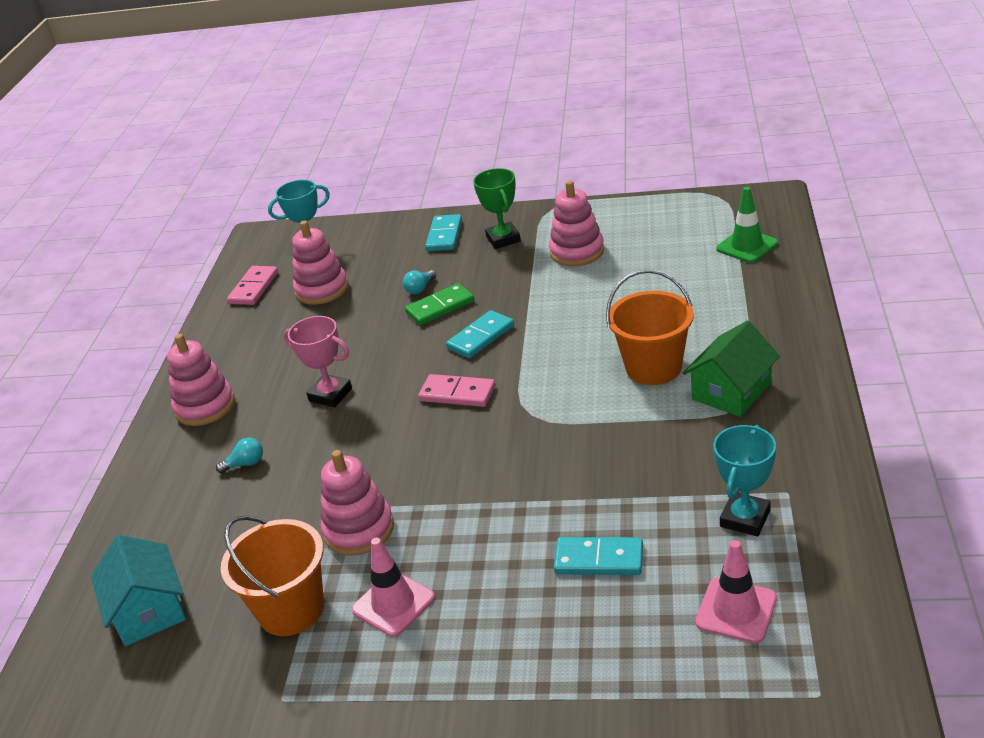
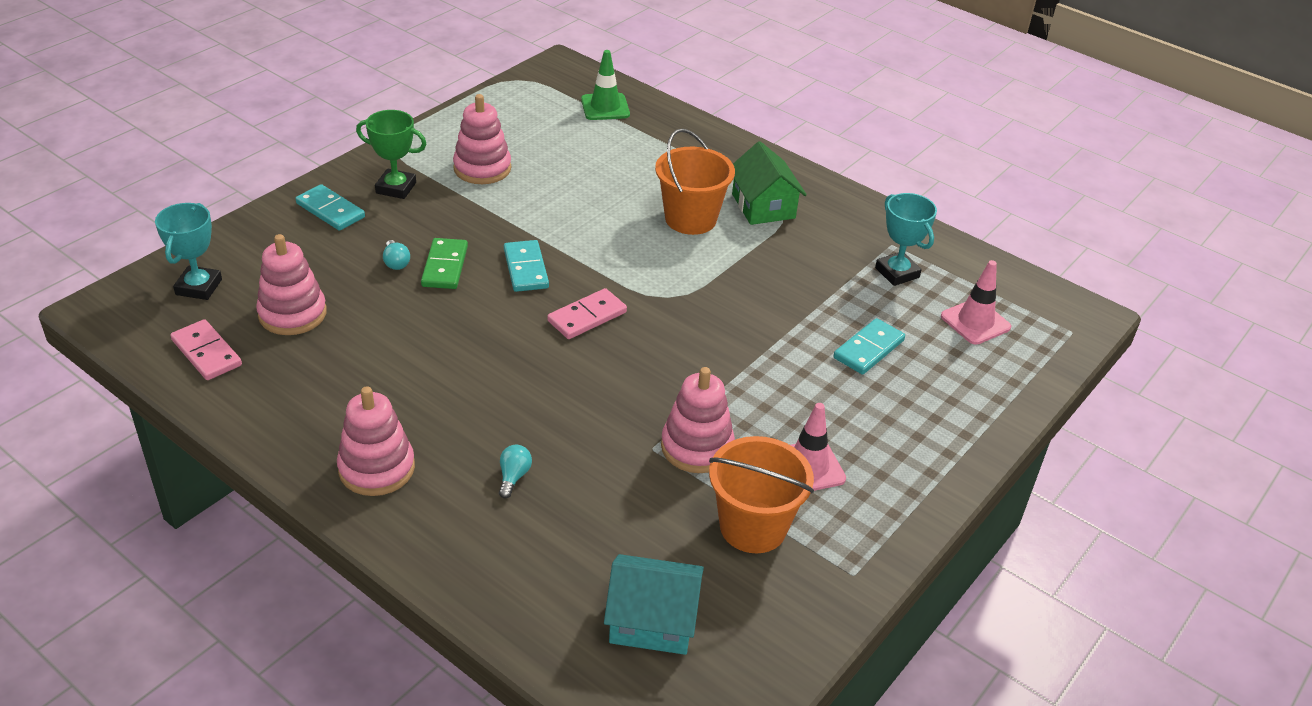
camera: 65 degrees left, 5 degrees up
(330, 395) = (482, 383): pink trophy -> none

